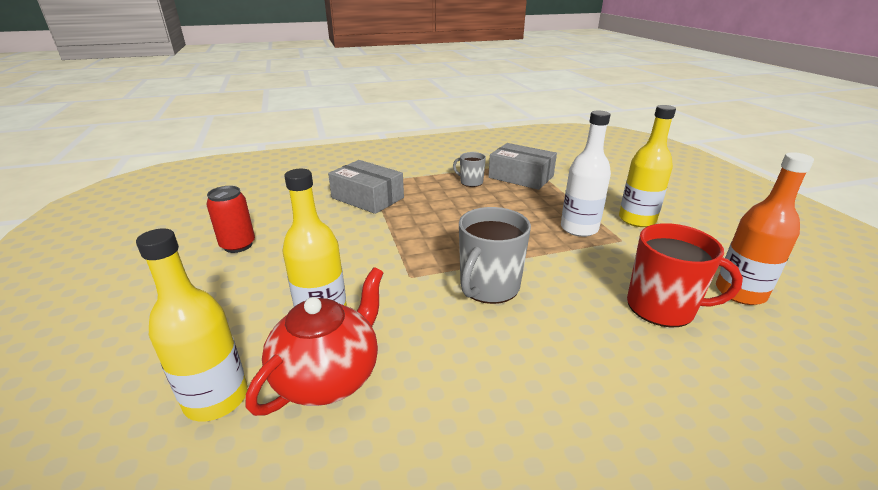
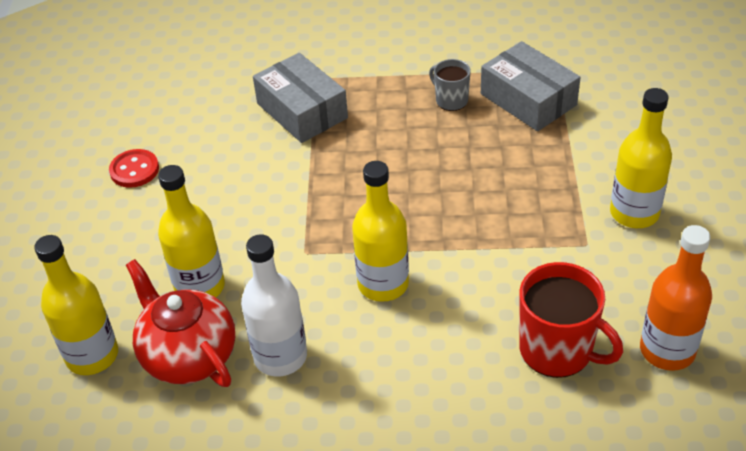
camera: 20 degrees right, 15 degrees up
(238, 245) = (134, 170): red can -> red button
(329, 376) = (188, 355): red teapot -> red teapot turned 90 degrees counterclockwise
(488, 287) = (383, 284): grey mug -> yellow bottle
(579, 228) = (544, 215): white bottle -> white bottle (280, 356)

